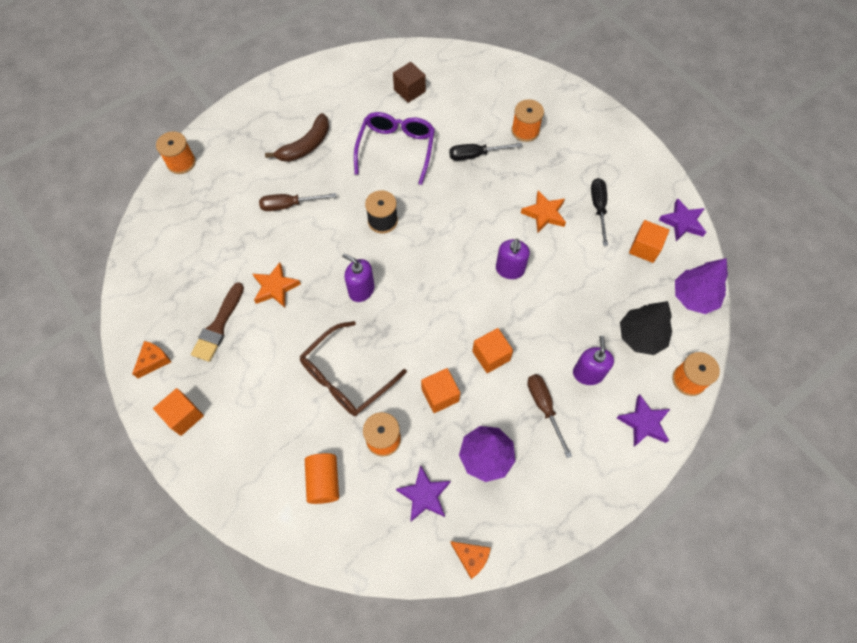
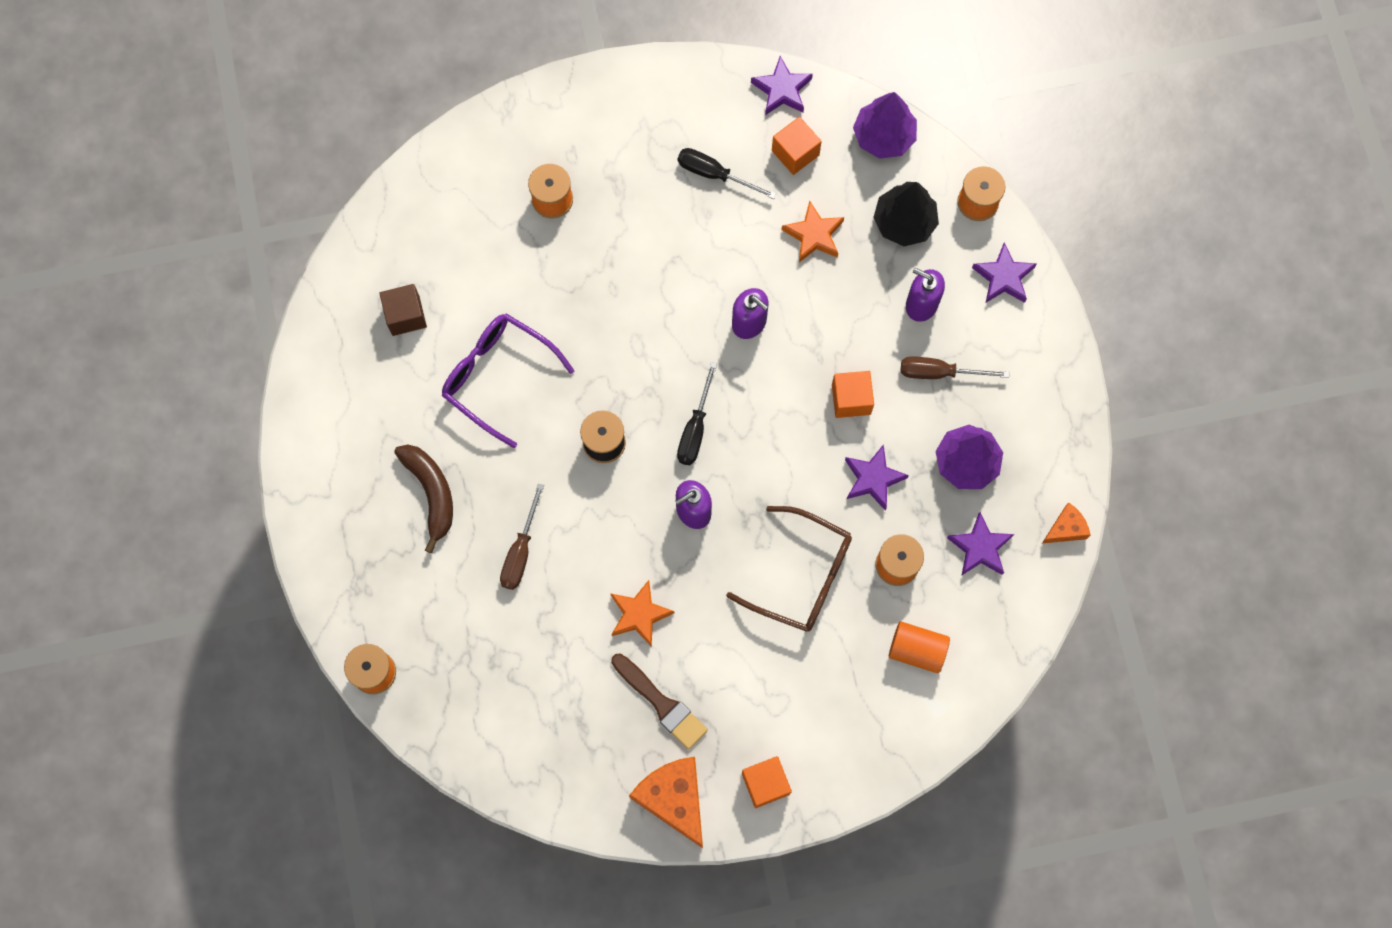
camera: 65 degrees left, 10 degrees up
(154, 361) = (674, 798): orange cheese -> orange cheese, size x1.85
(346, 377) = (802, 576): brown glasses -> brown glasses turned 45 degrees counterclockwise
(440, 395) = (873, 479): orange cube -> purple star
(476, 155) = (560, 280): black screwdriver -> black screwdriver (695, 428)
(544, 214) = (691, 242): orange star -> orange star (814, 235)

